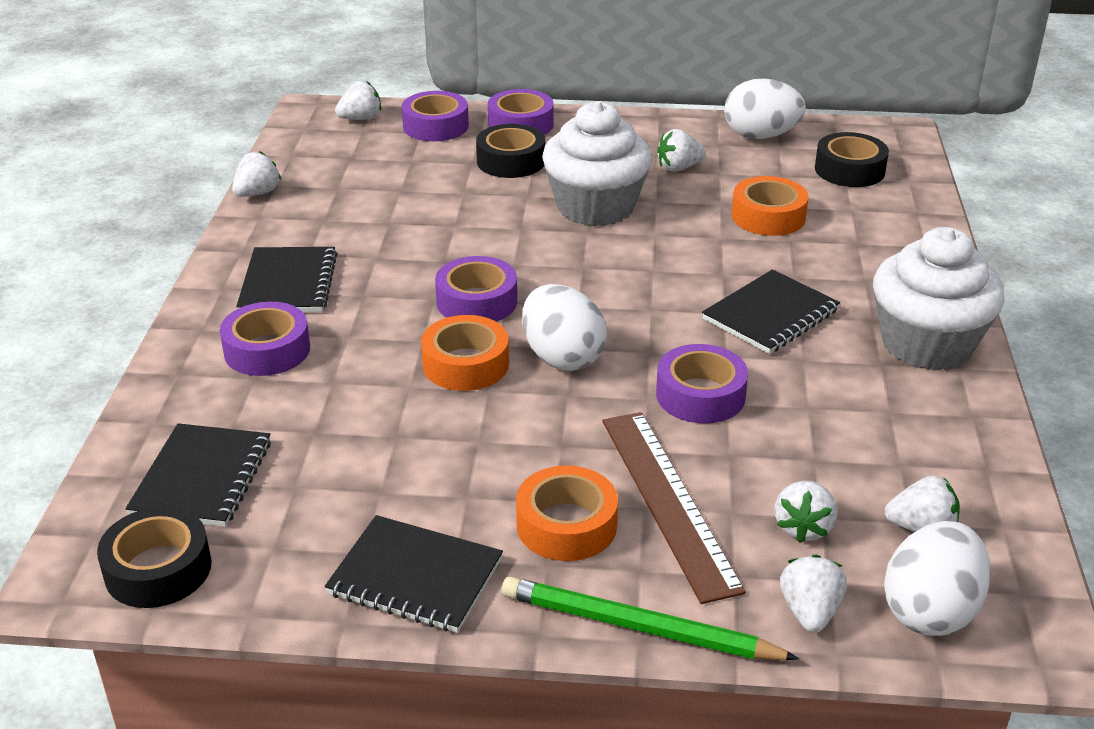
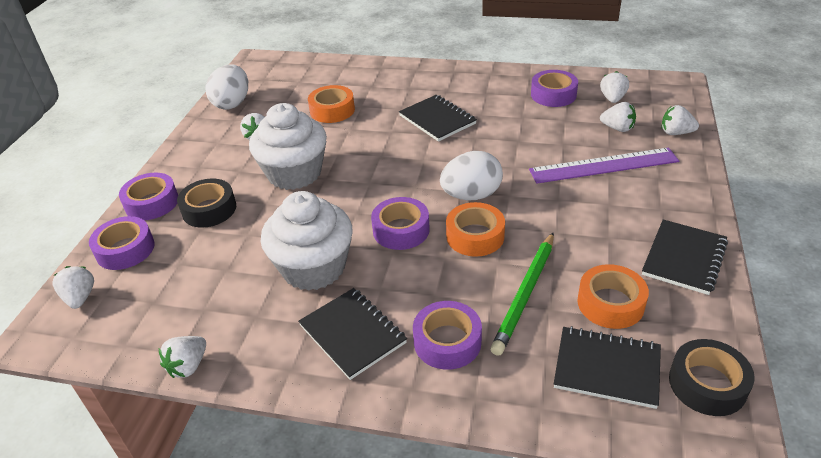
camera: 80 degrees left, 5 degrees up
(257, 193) = (188, 366): white strawberry -> white strawberry turned 105 degrees counterclockwise
(288, 283) = (352, 334): black notebook -> black notebook turned 45 degrees clockwise
(566, 525) = (628, 200): orange tape -> orange tape (610, 303)
(639, 627) = (700, 181): green pencil -> green pencil (525, 294)
(668, 501) = (604, 166): brown ruler -> purple ruler
(700, 395) = (511, 148): purple tape -> purple tape (553, 95)
(849, 170) = (290, 79): black tape -> none
(926, 344) = (470, 79): white cupcake -> white cupcake (313, 268)
(930, 611) = (666, 104): white egg -> none

